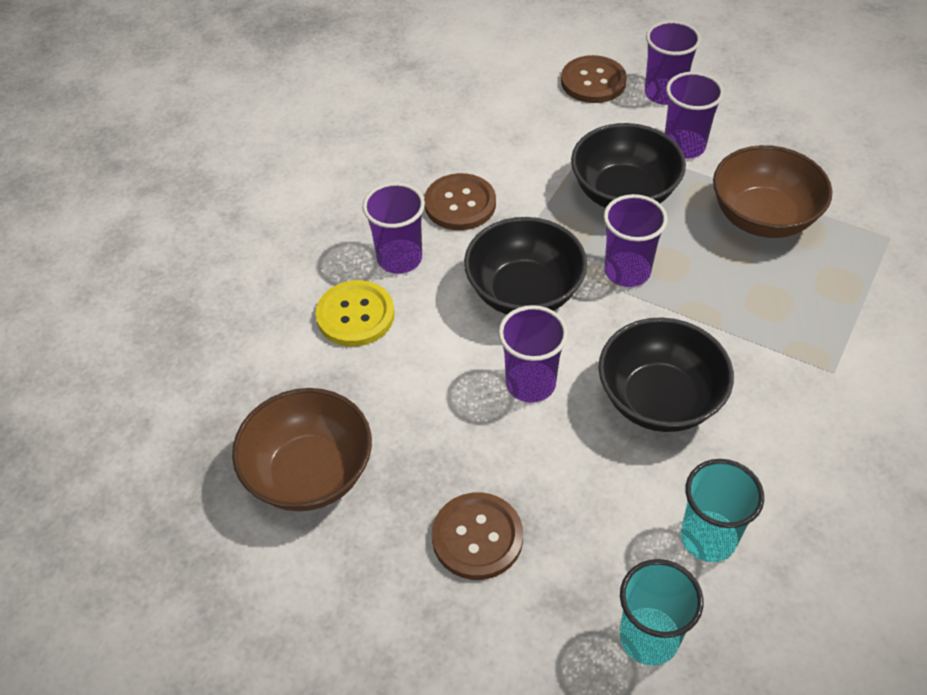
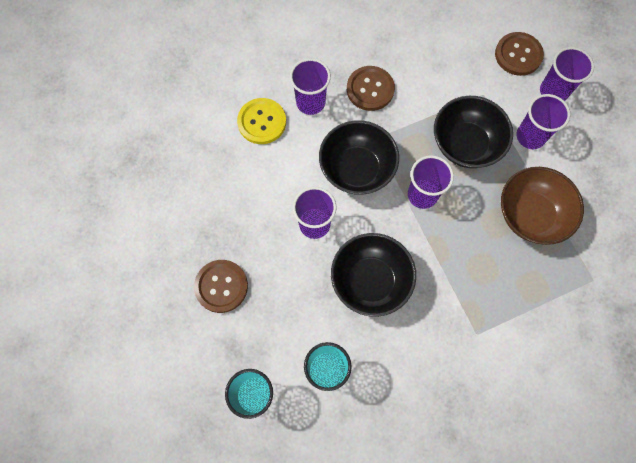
camera: 35 degrees right, 20 degrees up
(310, 473) = (174, 196): brown bowl -> none

